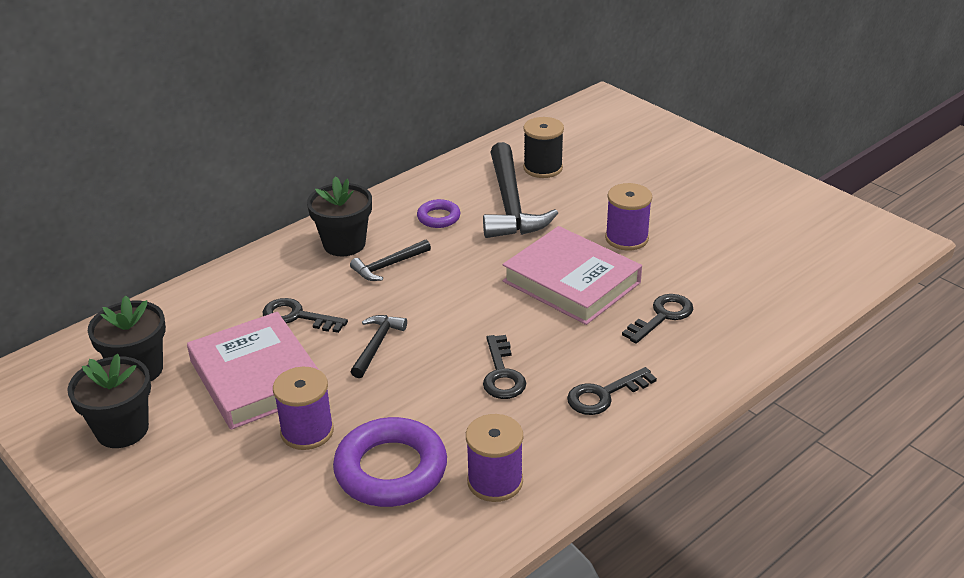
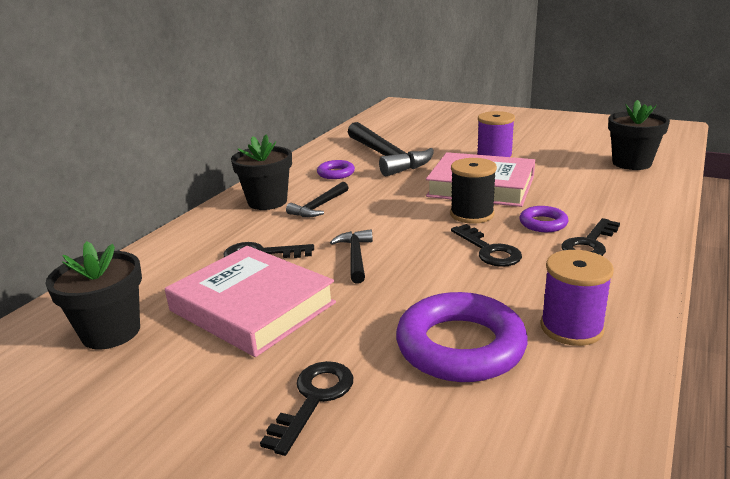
camera: 20 degrees left, 10 degrees down
(122, 430) = (119, 392): black flower pot -> black flower pot (631, 163)
(307, 431) = (342, 337): purple spool -> none
(543, 168) = (391, 137): black spool -> black spool (472, 214)
(585, 354) = (543, 223): none -> purple ring
(662, 316) = (573, 190): black key -> black key (314, 399)

